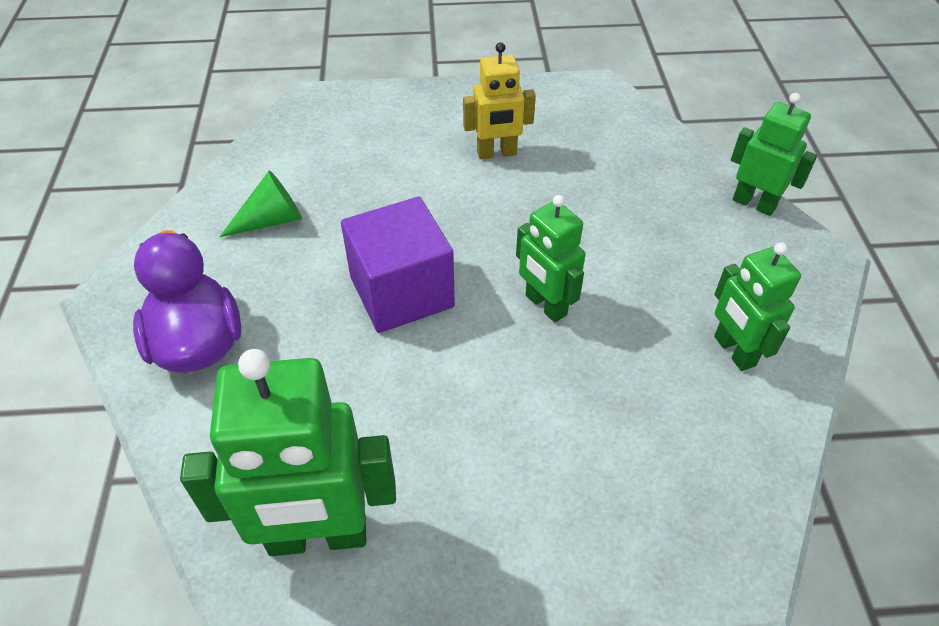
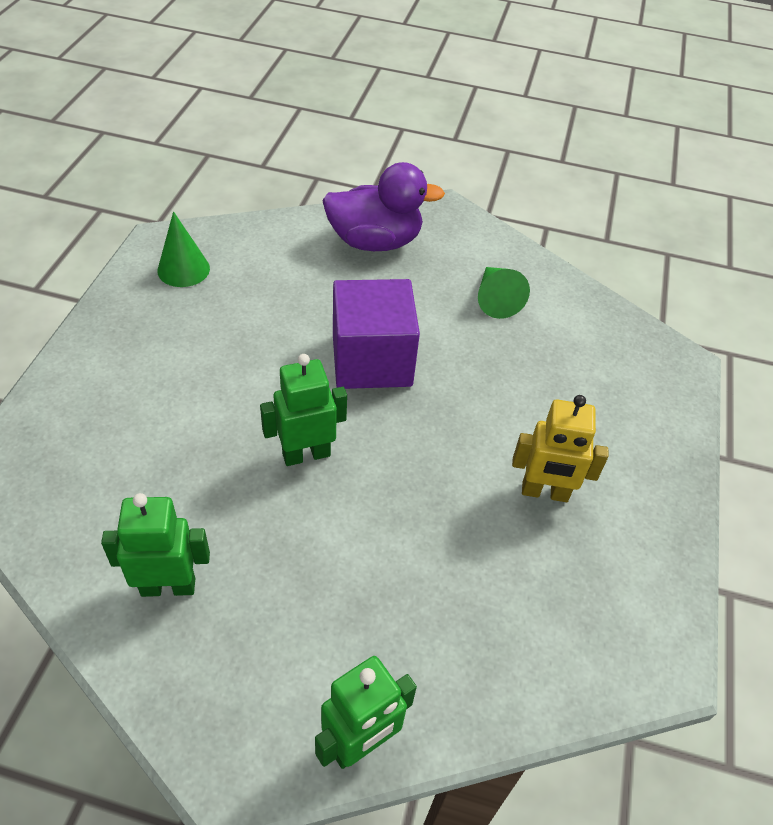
camera: 105 degrees right, 0 degrees up
(318, 536) = (183, 269): green robot -> green cone
(496, 153) = (544, 492): yellow robot -> yellow robot turned 90 degrees counterclockwise

